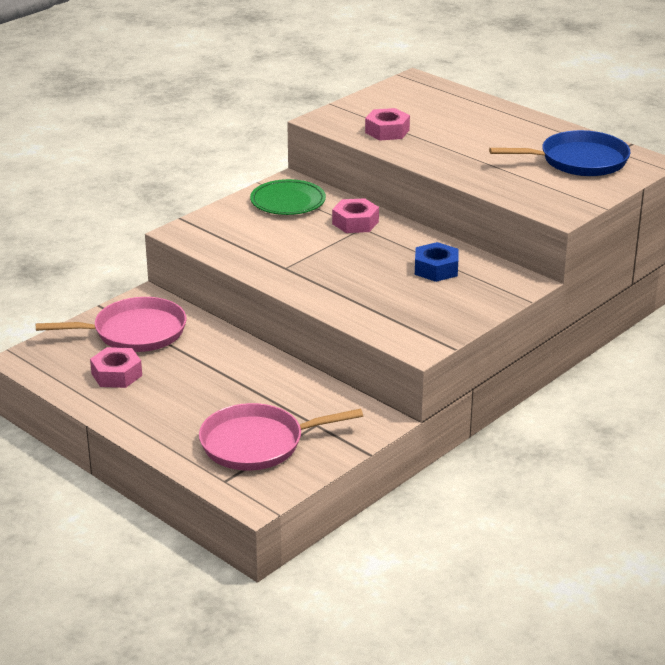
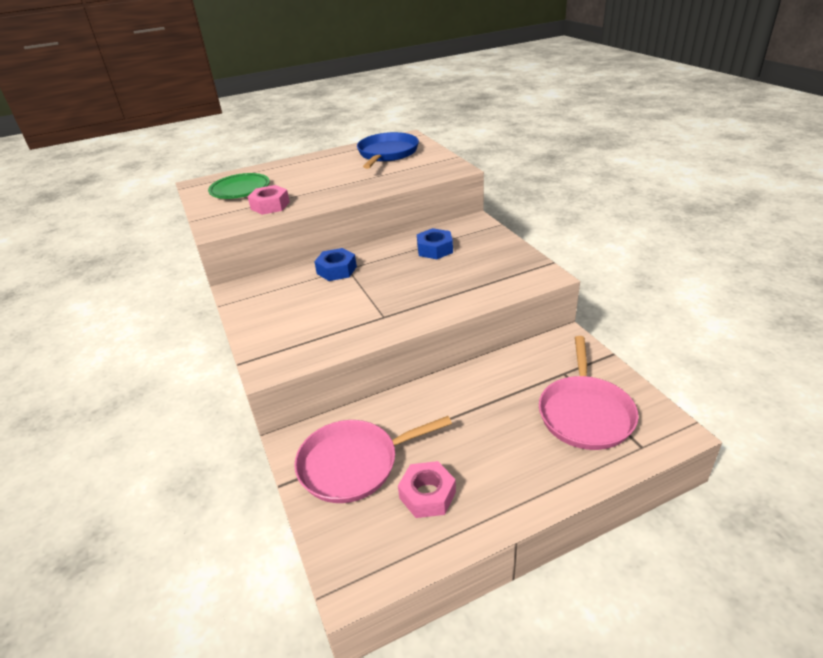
camera: 65 degrees left, 5 degrees up
(135, 332) = (353, 464): pink pan -> pink pan turned 120 degrees counterclockwise
(288, 202) = (271, 296): green plate -> green plate (240, 189)
(355, 223) = (336, 270): pink nut -> blue nut

